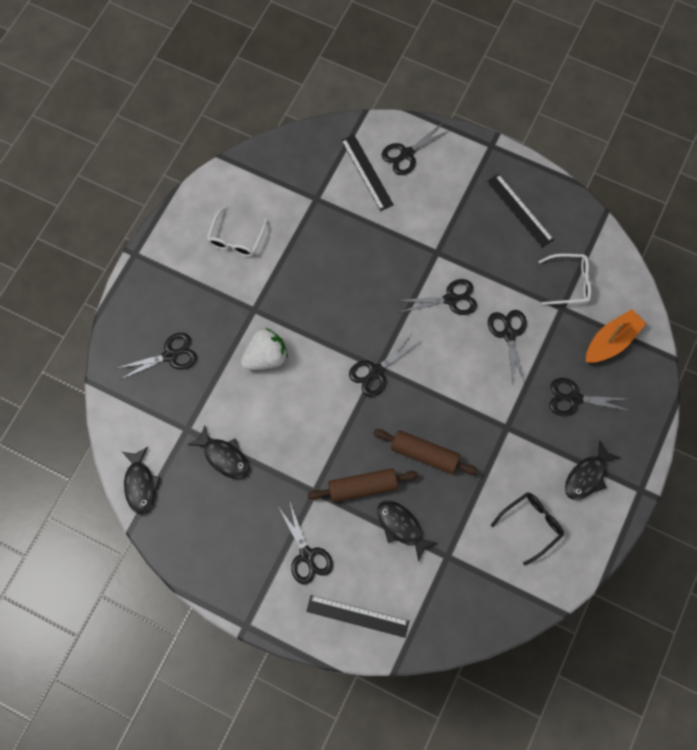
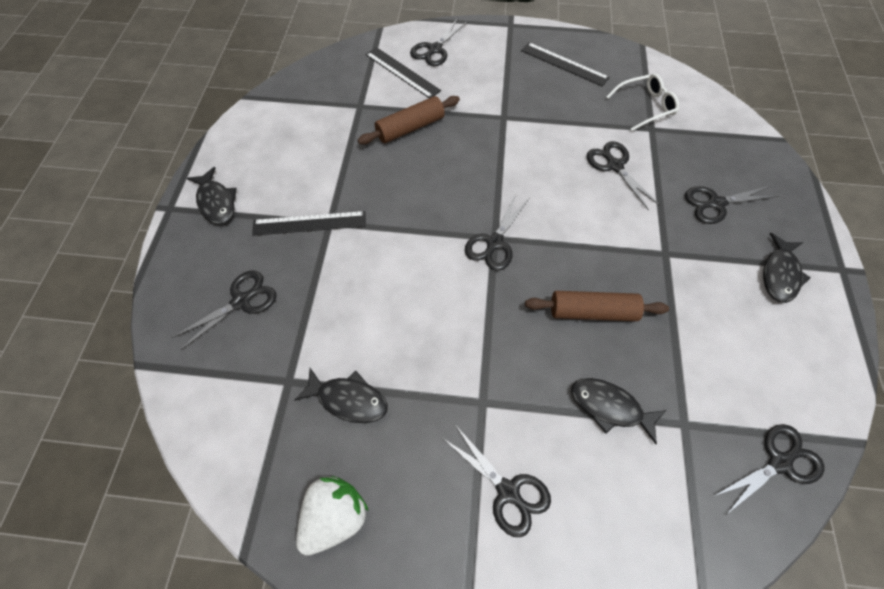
camera: 20 degrees left, 10 degrees down
(140, 484) = (242, 478): black fish -> black fish (216, 202)
(236, 238) = (285, 162): white glasses -> none
(266, 357) = (361, 267): white strawberry -> white strawberry (335, 517)
(357, 616) = (615, 554): black ruler -> black ruler (309, 223)
(362, 487) = (539, 375): brown rolling pin -> brown rolling pin (410, 128)
(450, 299) = (539, 152): black scissors -> black scissors (779, 462)
(531, 525) = (756, 349): black glasses -> none
(611, 341) = (716, 143): orange boat -> none

